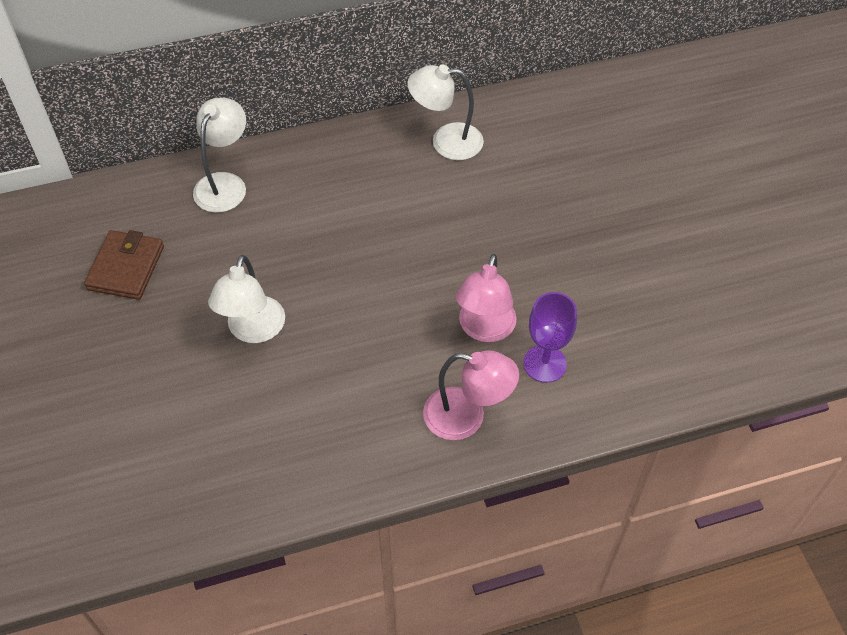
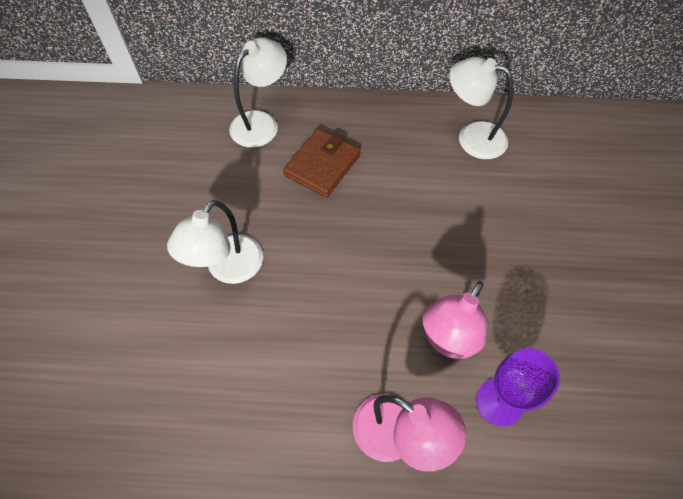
camera: 20 degrees right, 5 degrees up
(126, 268) = (147, 174): brown wallet -> brown wallet (322, 165)

